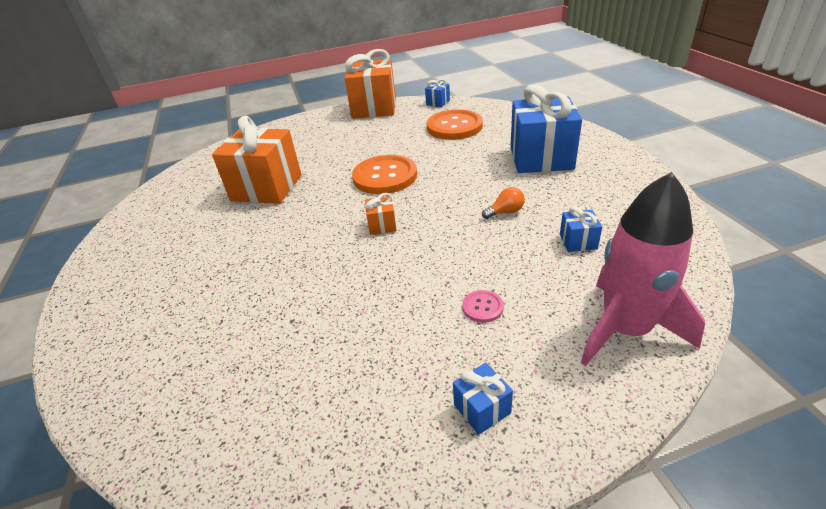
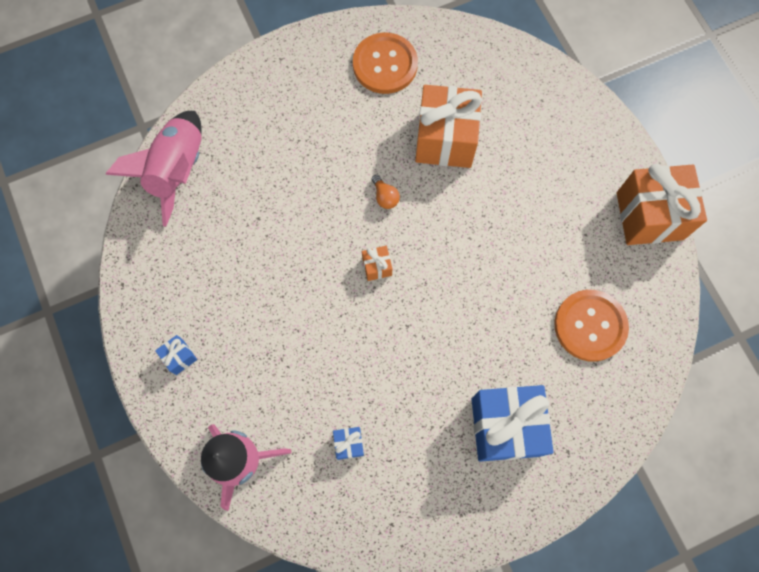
camera: 80 degrees right, 35 degrees up
(173, 418) = (178, 170): none -> pink rocket
(385, 176) = (466, 256): orange button -> orange button (385, 65)
(438, 102) = (668, 300): blue gift -> none
(482, 307) = (268, 358): pink button -> none
(505, 212) = (397, 381): orange light bulb -> orange light bulb (385, 197)

